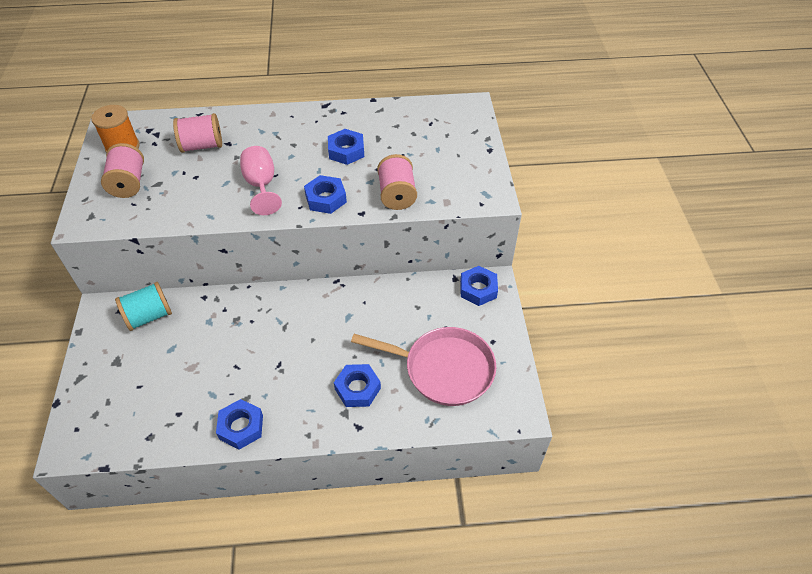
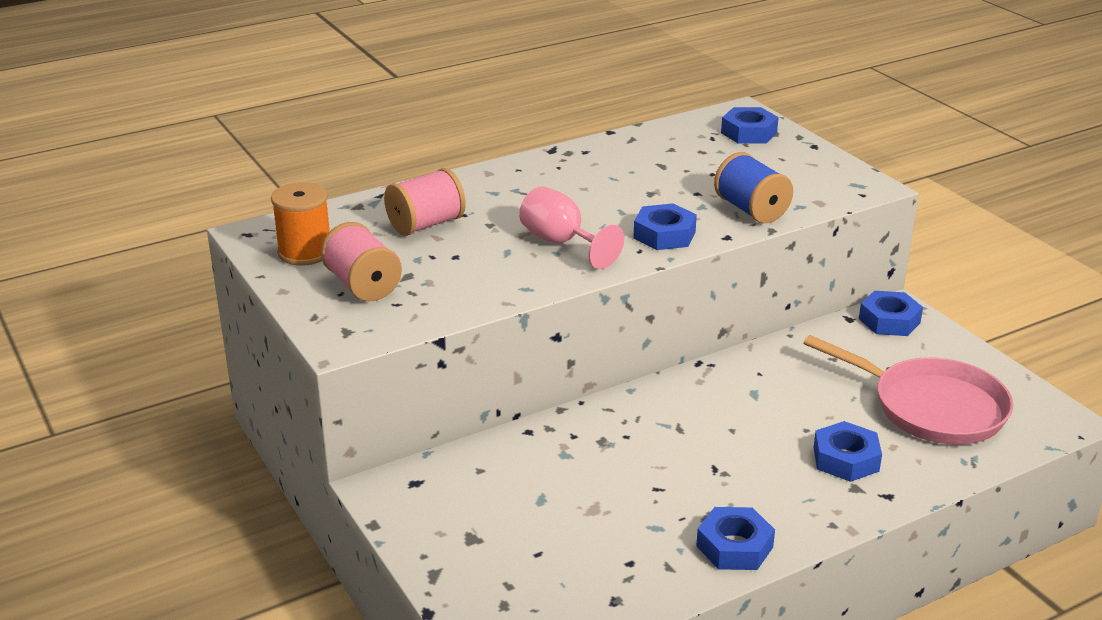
camera: 25 degrees left, 20 degrees down
(149, 316) = (468, 475): turquoise spool -> none
(346, 151) = (635, 186): blue nut -> blue nut (749, 133)
(397, 195) = (751, 210): pink spool -> blue spool
(443, 369) = (931, 407): pink pan -> pink pan turned 45 degrees clockwise

